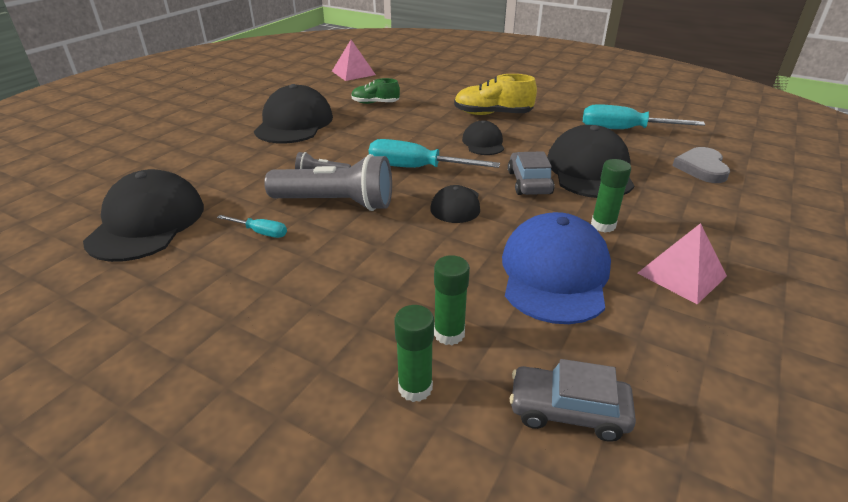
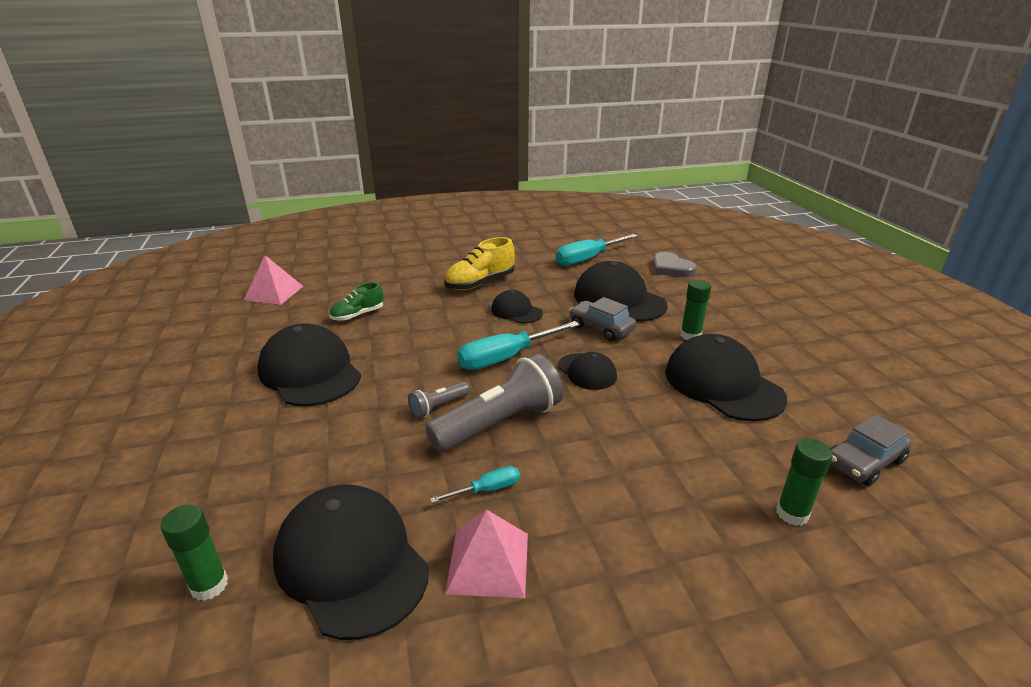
camera: 45 degrees left, 5 degrees down
(449, 334) = (745, 465): green glue stick -> green glue stick (209, 585)
(554, 273) = (722, 384): blue cap -> black cap
(681, 274) = (772, 344): pink pyramid -> pink pyramid (488, 562)

